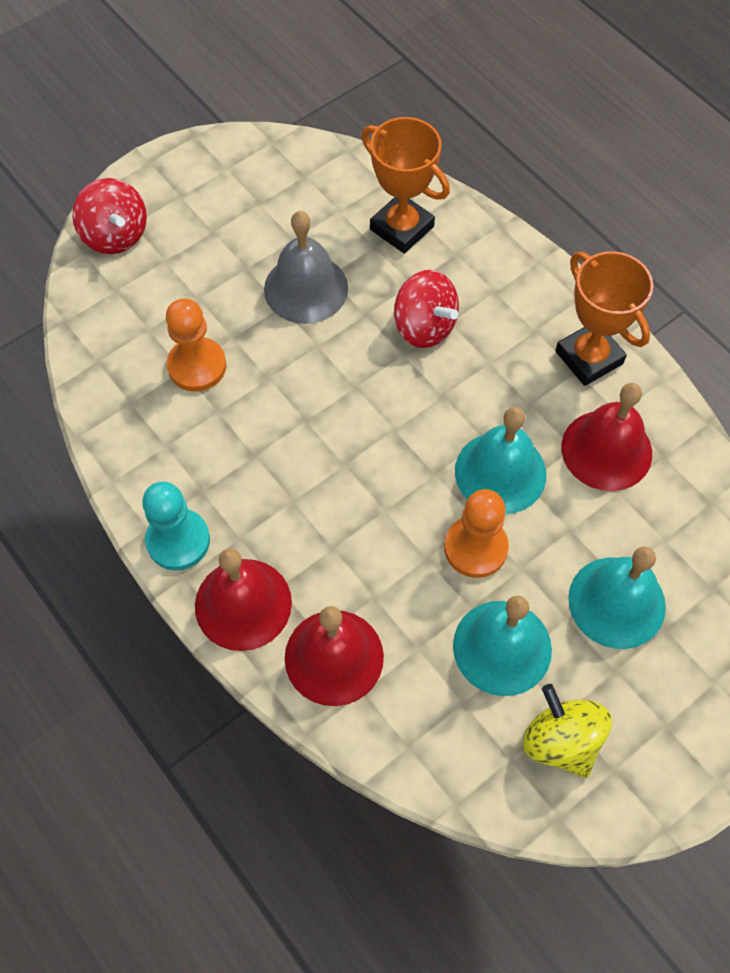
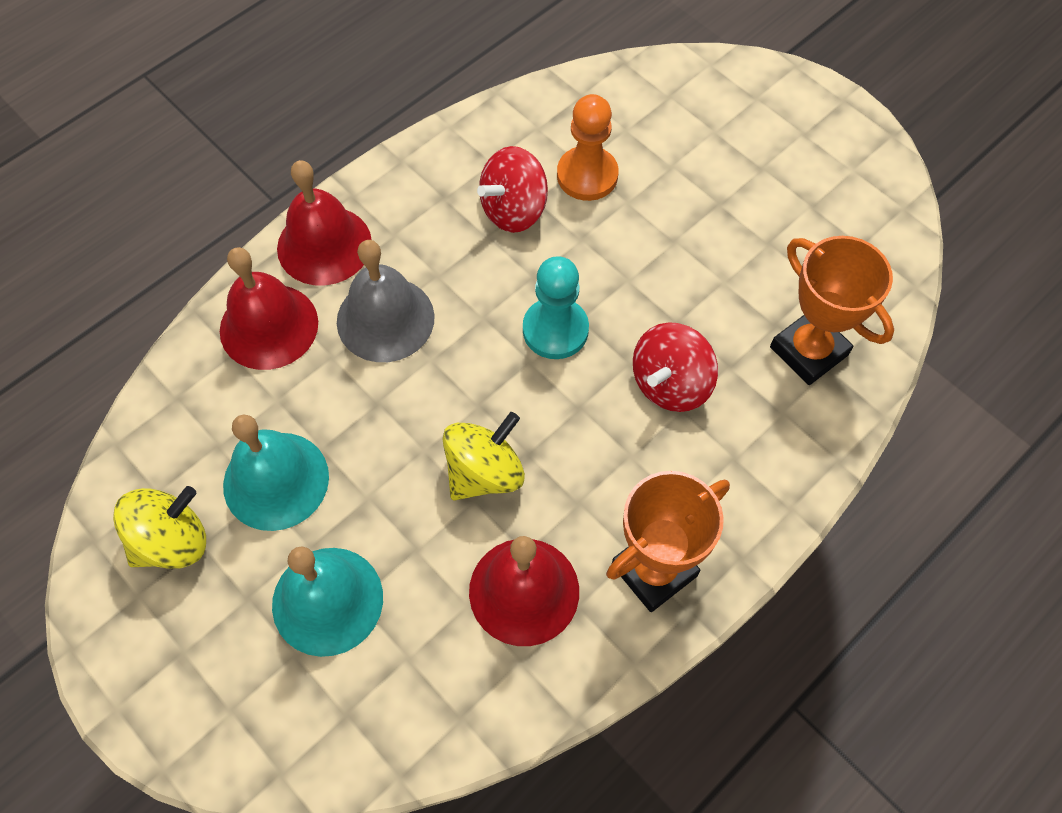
camera: 85 degrees right, 0 degrees up
(115, 235) = (738, 86): red spinning top -> red spinning top (514, 210)
(178, 540) = (389, 185): turquoise pawn -> turquoise pawn (555, 330)
(306, 288) = (702, 261): grey bell -> grey bell (385, 319)
(401, 228) = (808, 351): orange trophy -> orange trophy turned 75 degrees counterclockwise
(475, 548) = (390, 450): orange pawn -> none
(500, 472) = (484, 472): turquoise bell -> yellow spinning top

